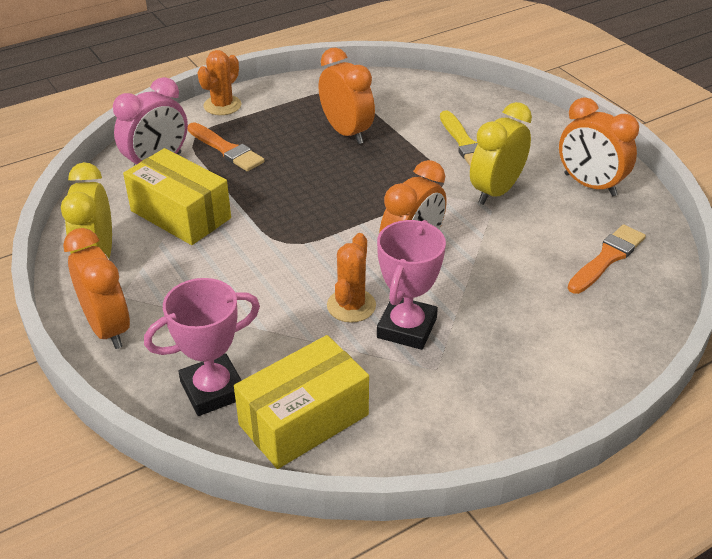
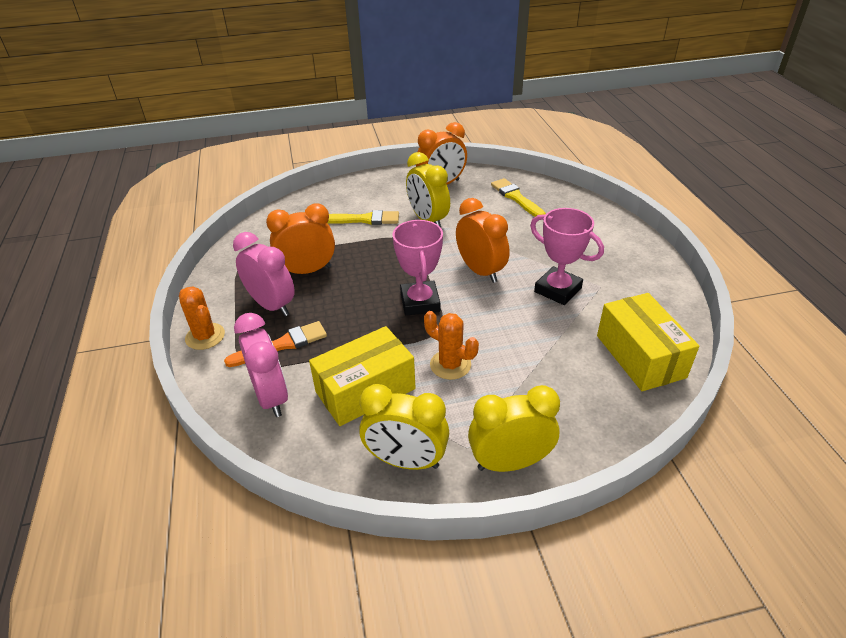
camera: 70 degrees left, 0 degrees up
(108, 328) = (510, 462): orange clock -> yellow clock
(213, 390) = (602, 401): pink trophy -> pink trophy (420, 302)
(281, 127) = (272, 305): none -> pink clock
(351, 306) = (526, 310): orange cactus -> orange cactus (450, 365)
(607, 258) = (516, 198): orange brush -> yellow brush

